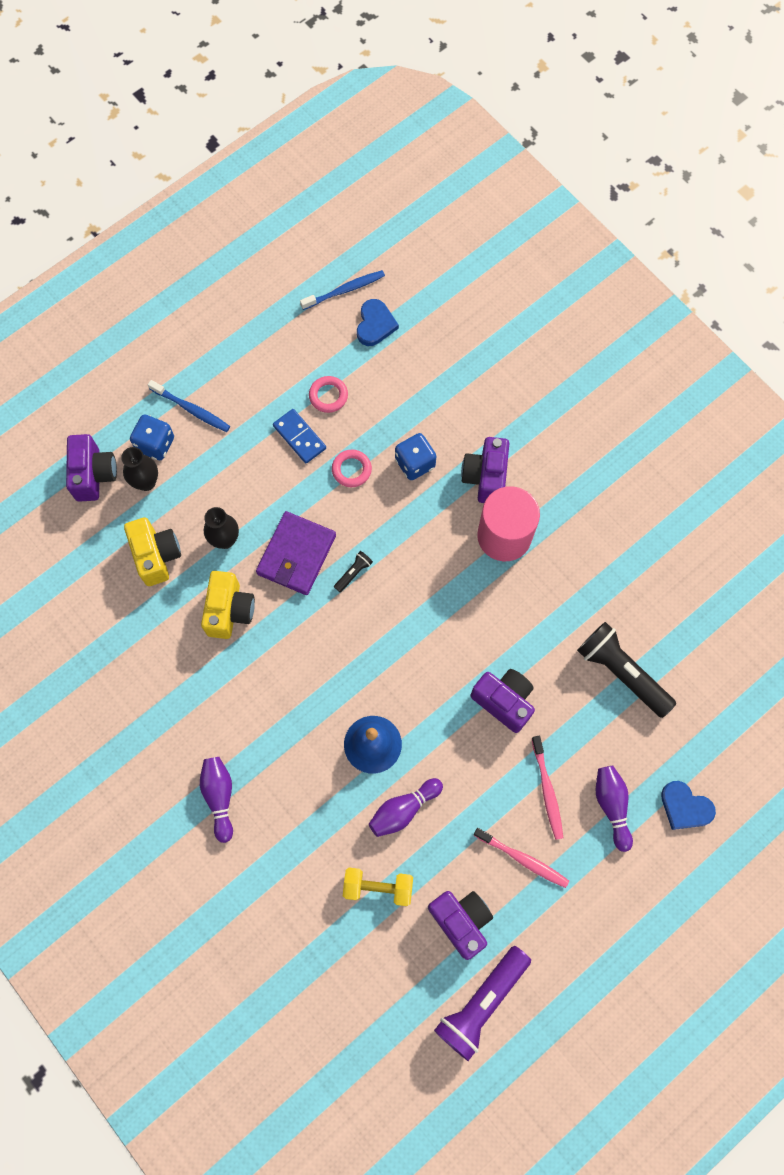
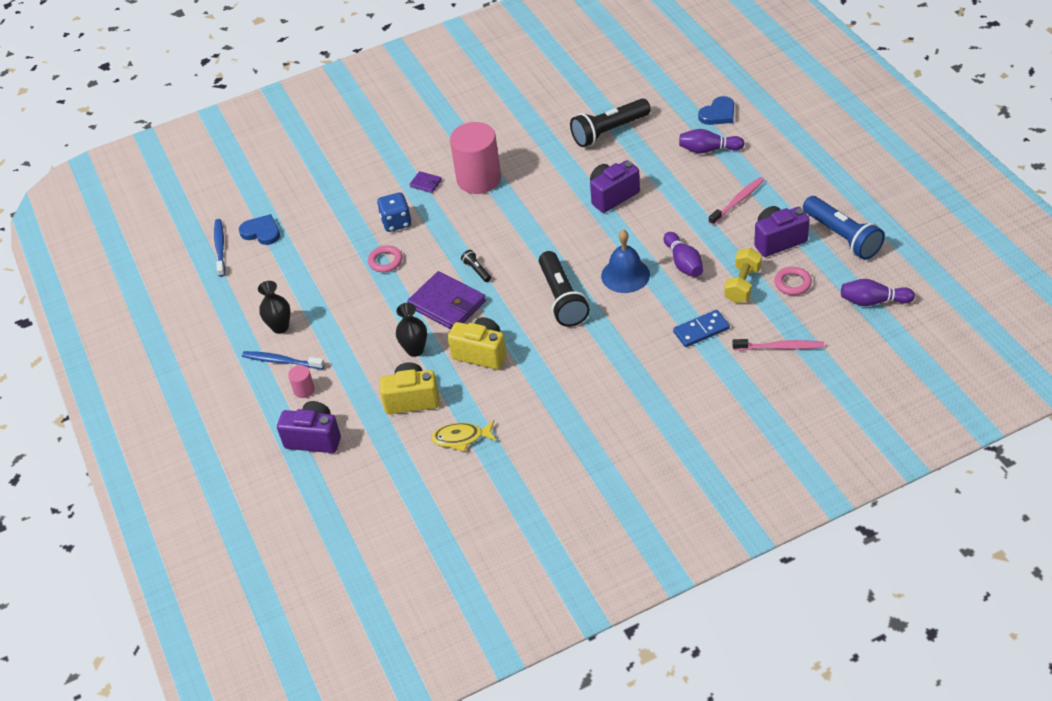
camera: 70 degrees left, 25 degrees down
(111, 620) = (461, 438): none -> yellow fish
(146, 482) = (338, 400): black vase -> black vase (280, 327)
(155, 444) = (304, 390): blue dice -> pink cylinder
(191, 409) = (282, 361): blue toothbrush -> blue toothbrush turned 120 degrees counterclockwise
(219, 797) = (644, 377): purple bowling pin -> purple bowling pin (873, 301)
(299, 437) = (341, 291): blue domino -> blue domino (701, 330)
(324, 679) = (562, 299): none -> black flashlight
(328, 396) = (312, 268): pink ring -> pink ring (792, 283)
(481, 1002) = (842, 237): purple flashlight -> blue flashlight
(485, 477) = (426, 183): purple camera -> purple wallet
(547, 790) = (688, 181): pink toothbrush -> pink toothbrush (780, 347)

